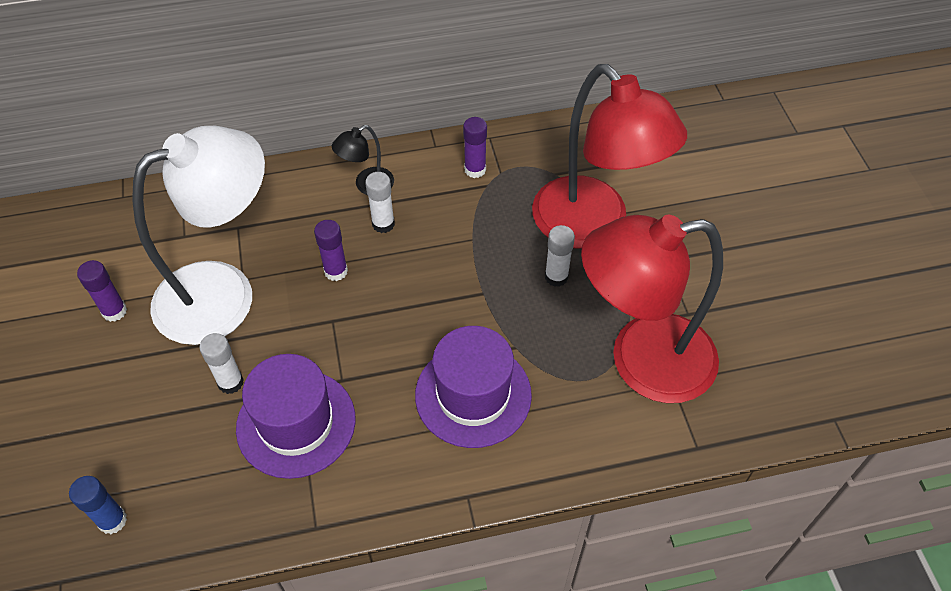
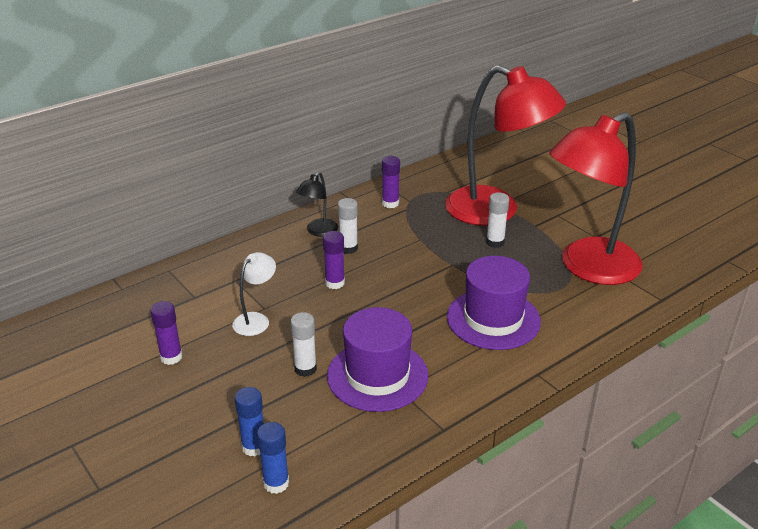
camera: 25 degrees left, 20 degrees down
(120, 464) = (254, 447): none -> blue glue stick
(224, 293) = (256, 320): white lamp -> white lamp, size x0.42

